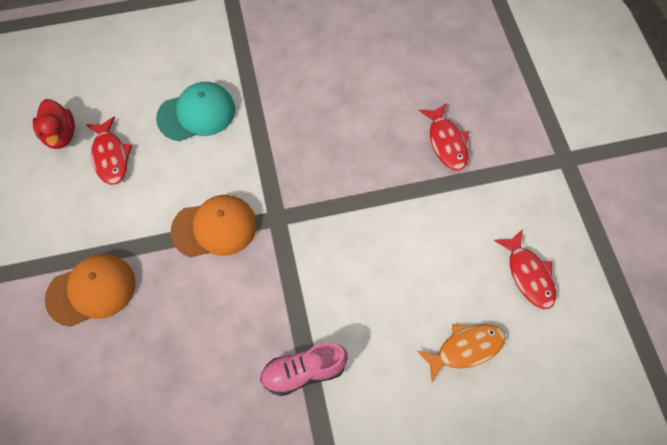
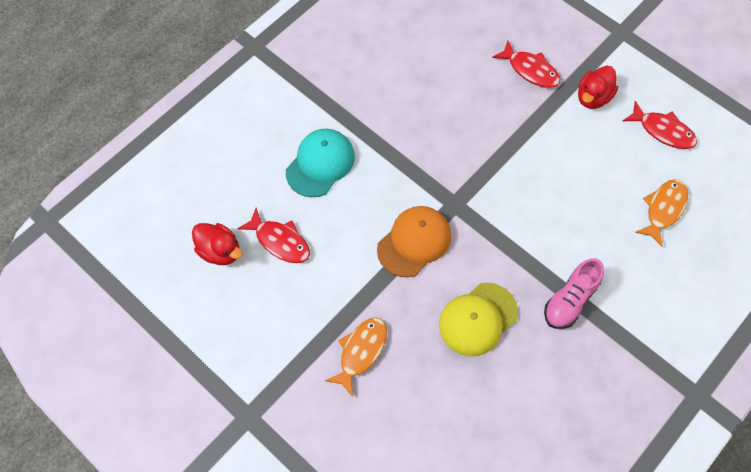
camera: 35 degrees left, 0 degrees up
(91, 290) = (361, 352): orange cap -> orange fish
(209, 331) = (478, 319): none -> yellow cap
(485, 202) = (593, 97): none -> red duck

